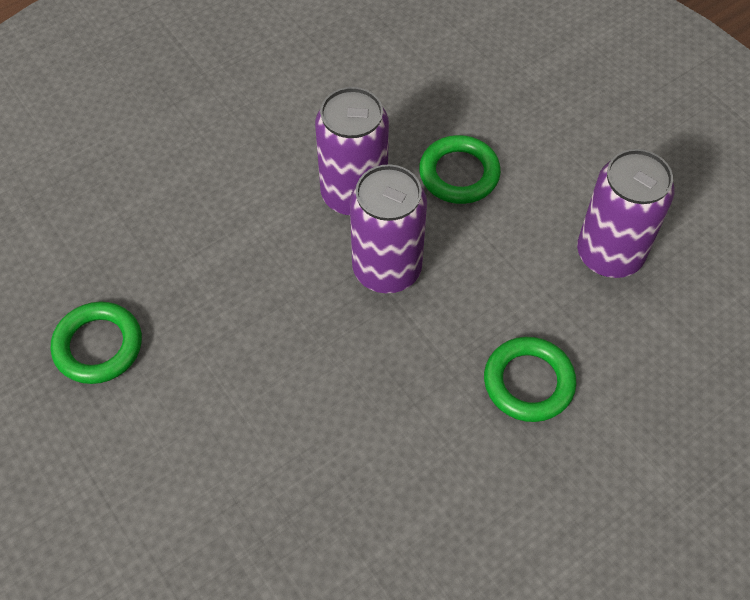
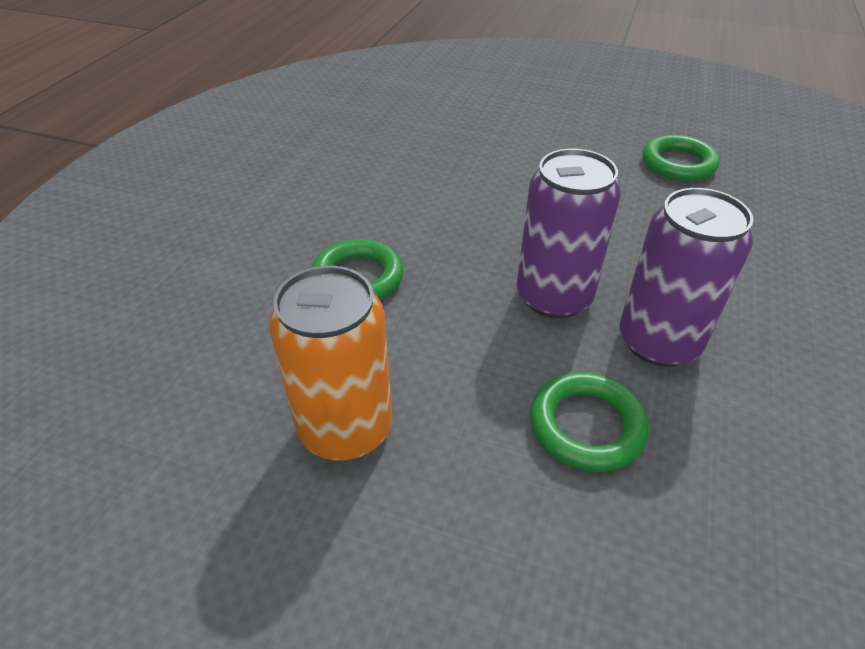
camera: 145 degrees right, 15 degrees down
(609, 254) = (346, 428): purple can -> orange can

